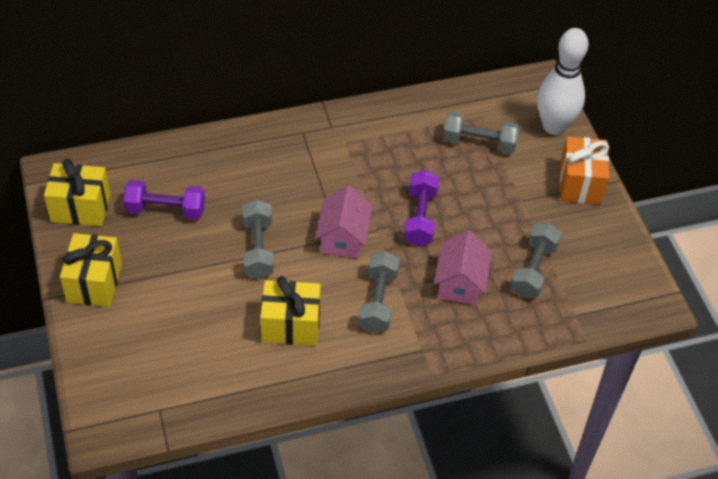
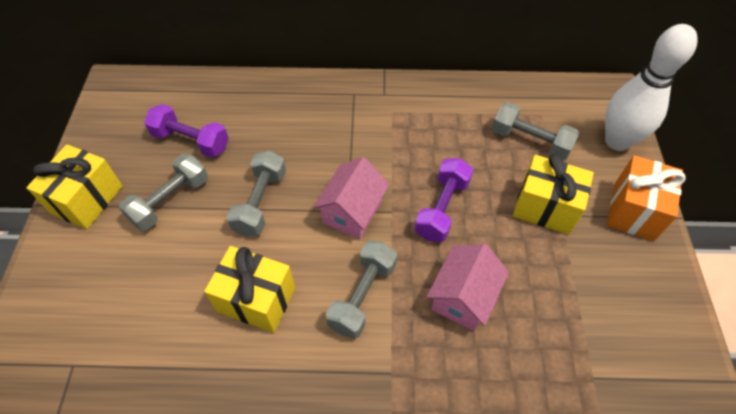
camera: 20 degrees right, 5 degrees up
(81, 208) = (116, 122): yellow gift -> yellow gift (545, 207)
(533, 270) = (554, 303): grey dumbbell -> grey dumbbell (170, 201)

